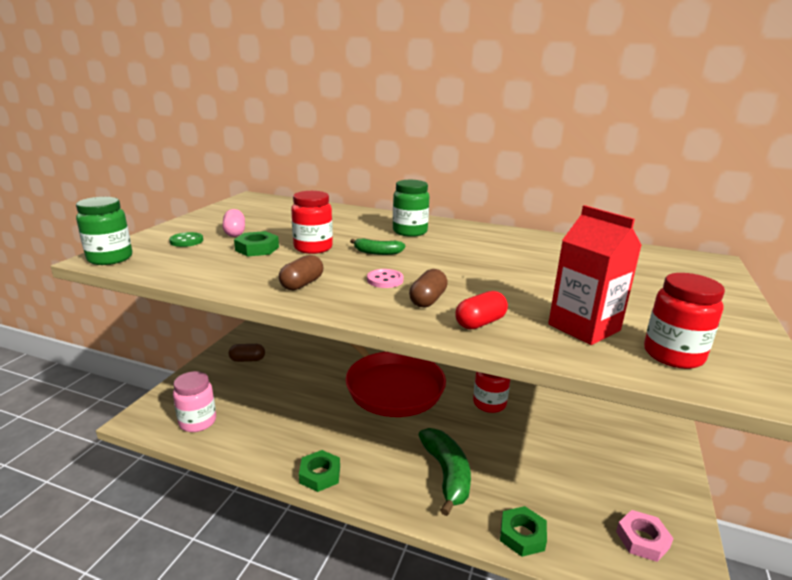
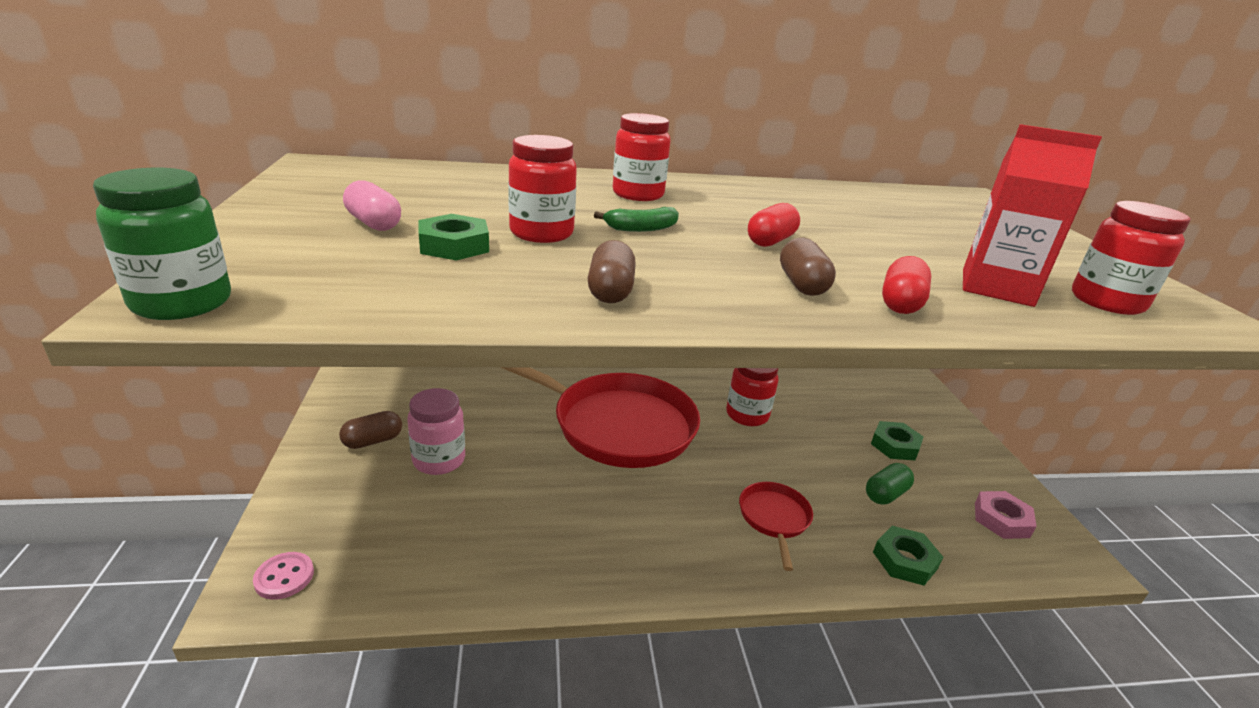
camera: 30 degrees left, 5 degrees up
(186, 241) = (303, 248): green button -> none
(198, 422) = (370, 565): pink jar -> pink jar (439, 460)
(320, 474) = (627, 577): green nut -> green nut (895, 445)
(385, 280) = (710, 266): pink button -> pink button (284, 577)
(410, 232) = (638, 194): green jar -> red jar
(446, 474) = (774, 518): green banana -> red pan
(454, 271) = (770, 241): none -> red capsule
(551, 487) = (885, 494): none -> green capsule

